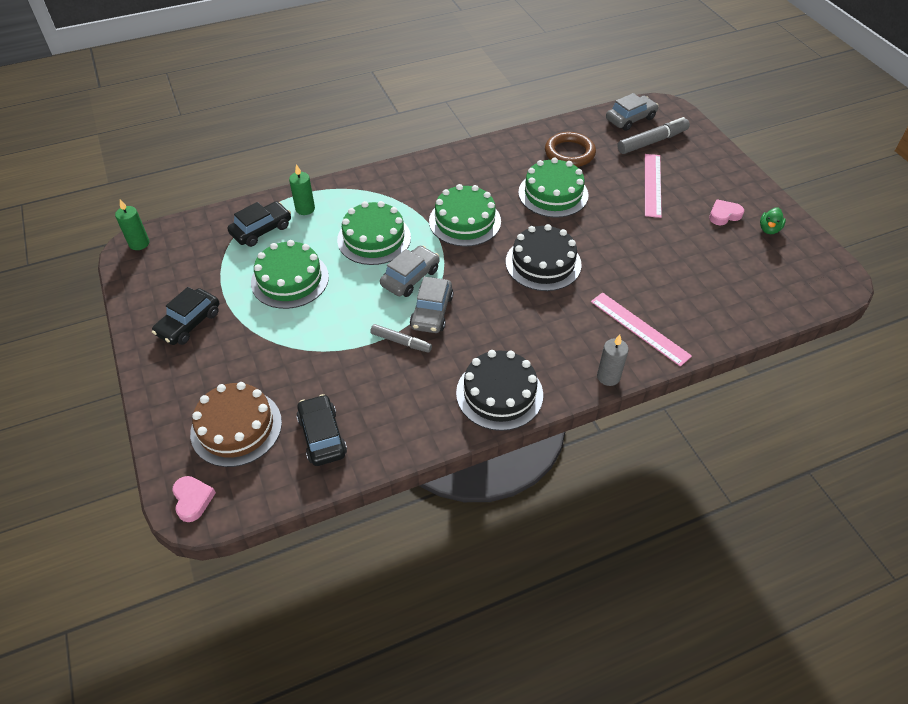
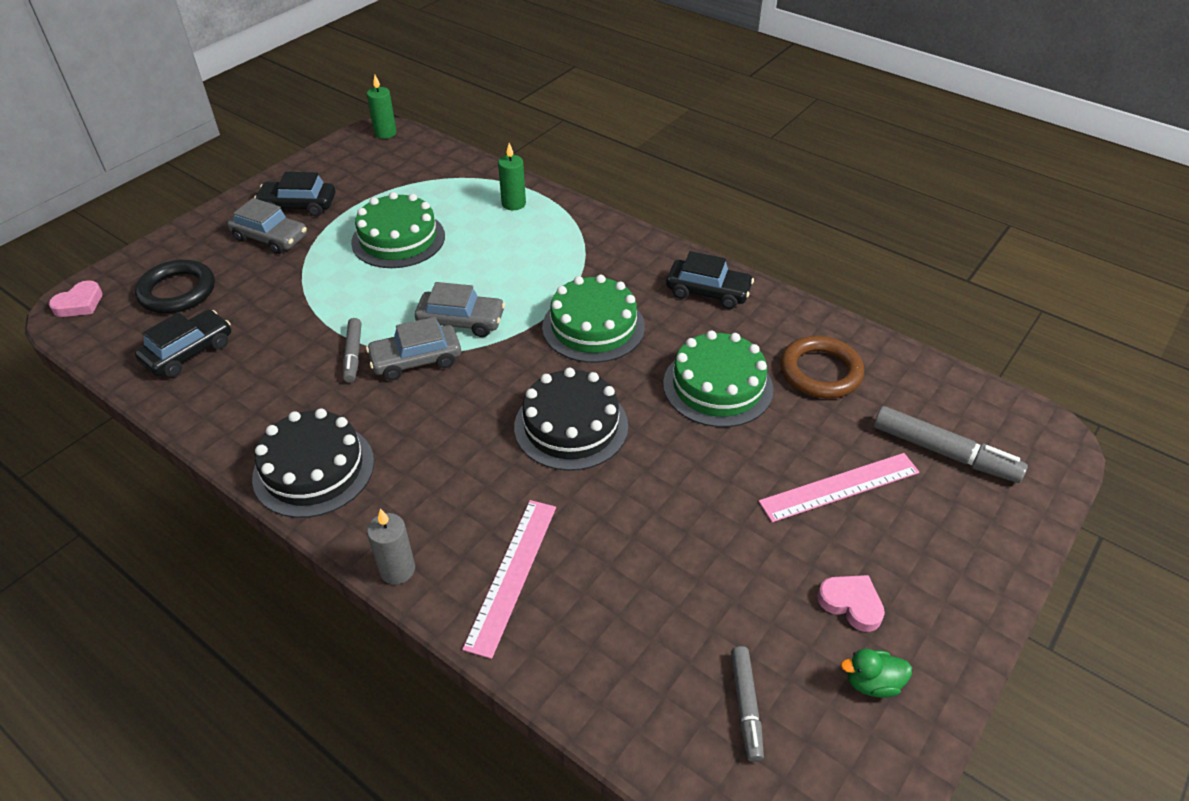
camera: 60 degrees right, 5 degrees down
(236, 427) = (177, 291): brown cake -> black ring
(261, 230) = (458, 191): black car -> black car (708, 292)
(374, 238) = (505, 269): green cake -> none
(630, 119) = (972, 409): grey car -> grey car (270, 238)
(762, 274) = (746, 706): none -> grey marker

